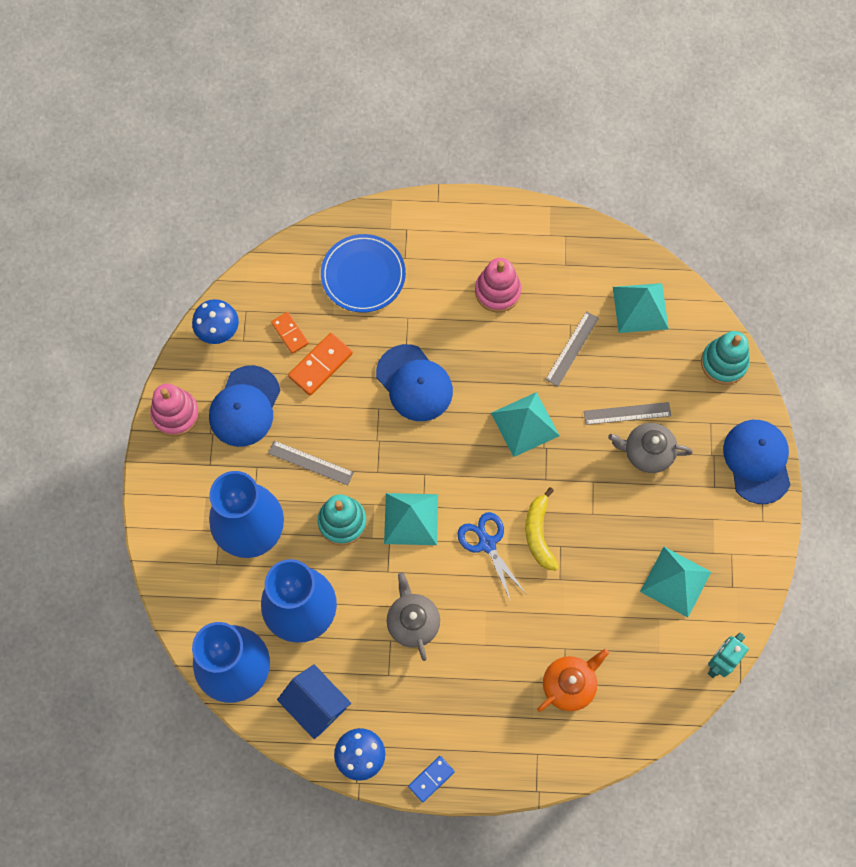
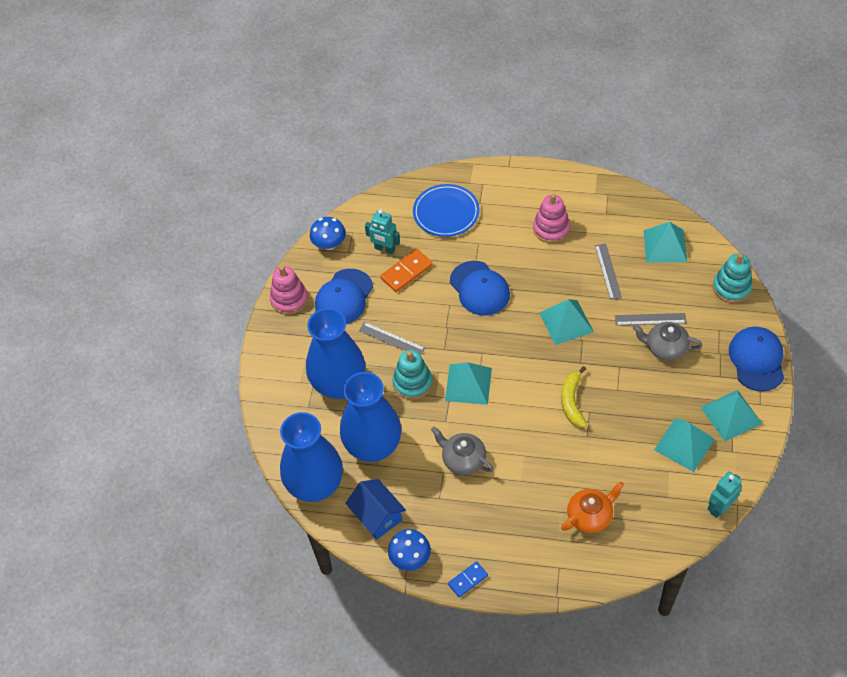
camera: 10 degrees right, 15 degrees down
(290, 333) = (384, 249): orange domino -> turquoise robot
(413, 622) = (463, 459): grey teapot -> grey teapot turned 45 degrees counterclockwise
(487, 544) = (529, 406): blue scissors -> none
(572, 348) = (608, 271): grey ruler -> grey ruler turned 45 degrees counterclockwise
(729, 539) = (731, 415): none -> turquoise pyramid

